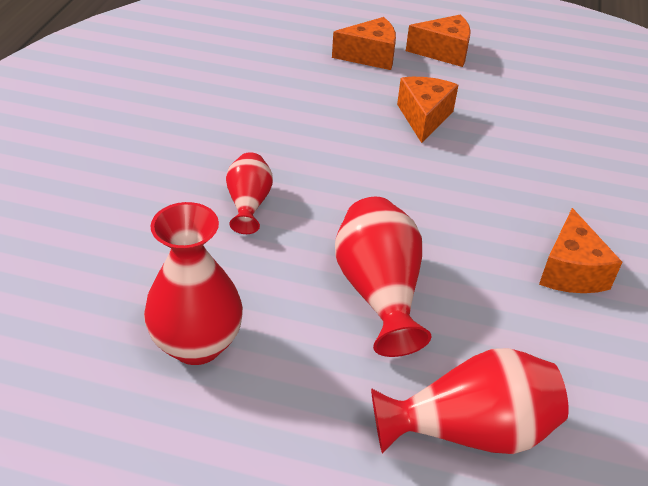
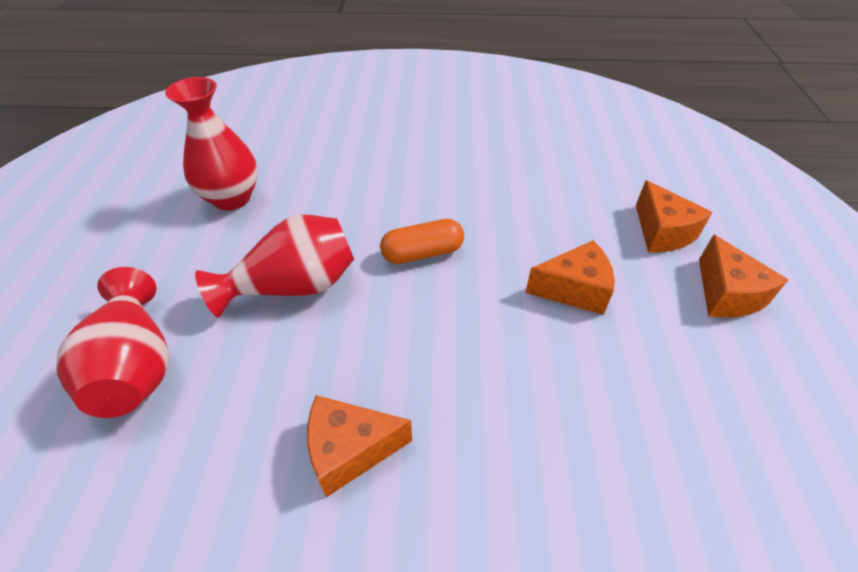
camera: 80 degrees right, 5 degrees up
(248, 204) = (384, 193): red vase -> none
(355, 193) = (422, 253): none -> orange capsule

